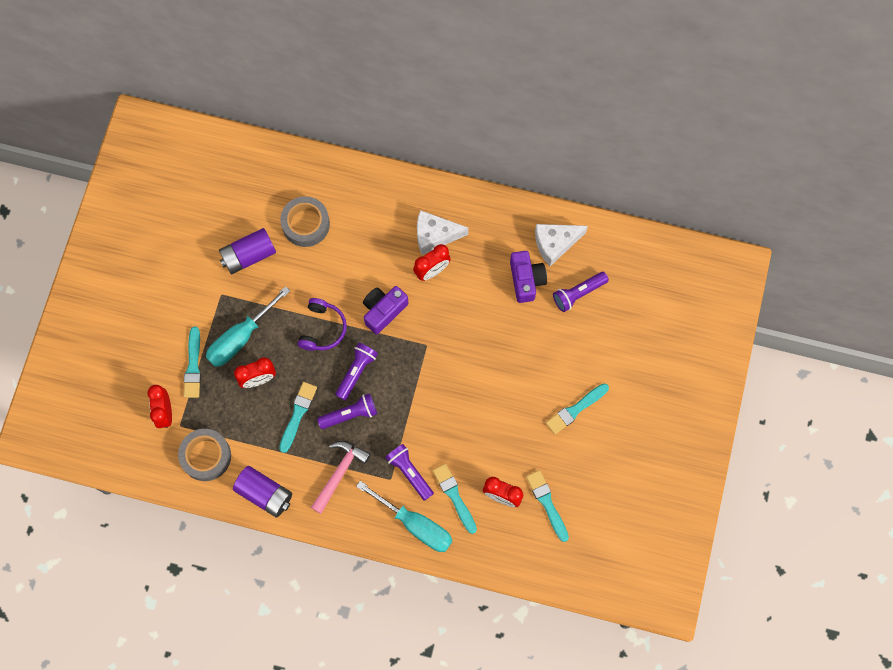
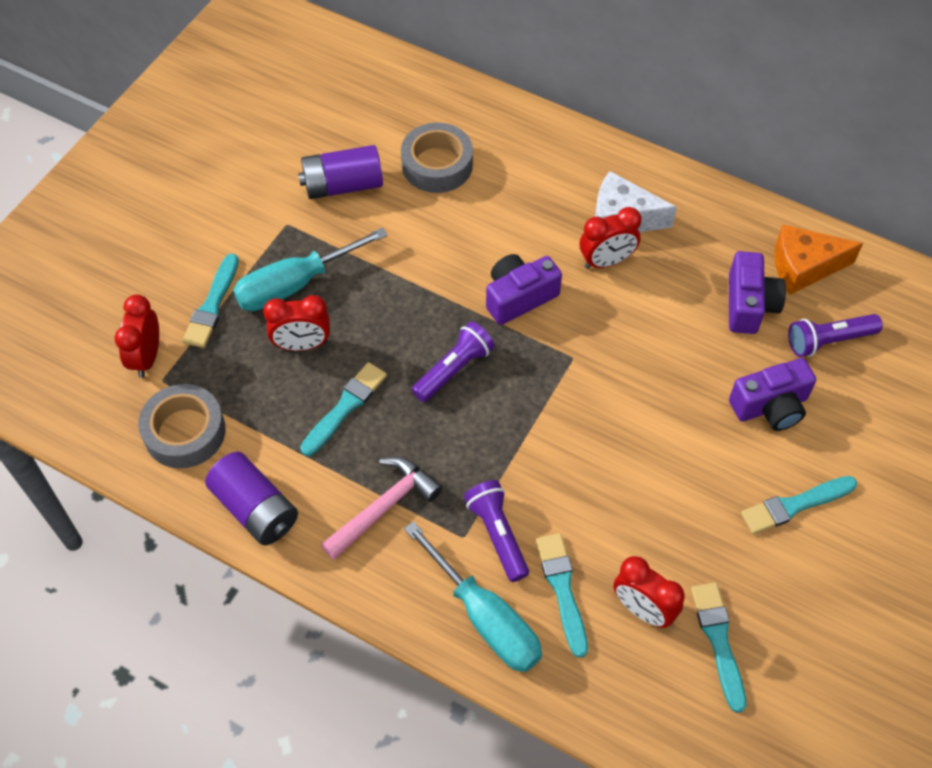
camera: 15 degrees right, 15 degrees down
(322, 329) = (420, 300): purple headphones -> none
(350, 414) = (426, 426): purple flashlight -> none
(551, 348) = (770, 406): none -> purple camera
(555, 244) = (803, 267): white cheese -> orange cheese

